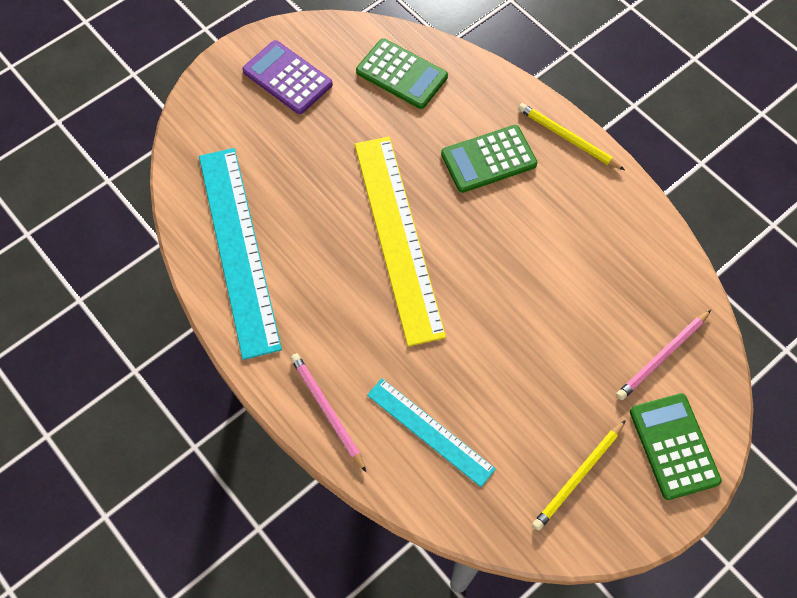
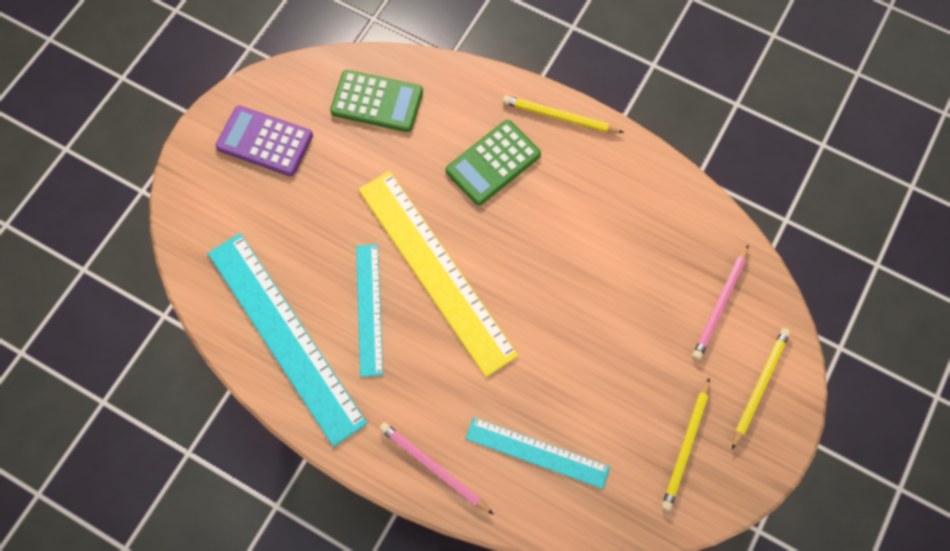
camera: 20 degrees left, 5 degrees up
(323, 250) = (369, 309): none -> turquoise ruler
(673, 446) = (759, 386): green calculator -> yellow pencil

